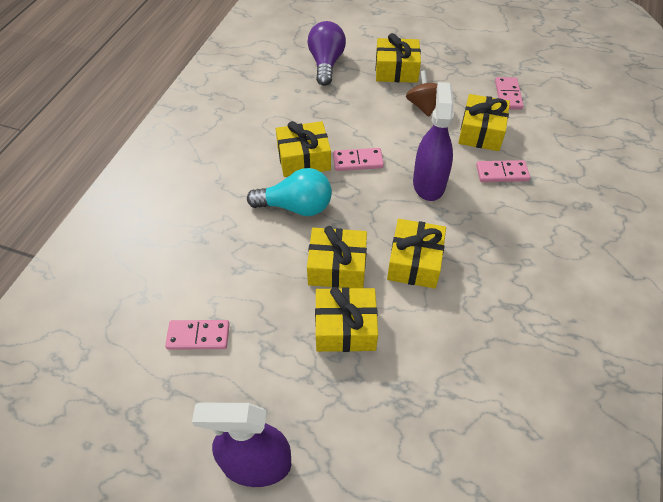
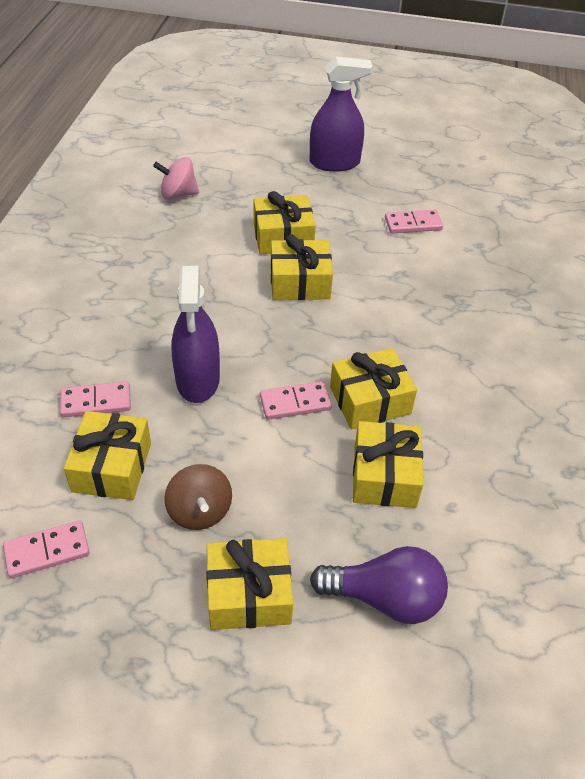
camera: 170 degrees right, 5 degrees down
(296, 207) = (361, 338): turquoise light bulb -> none
(326, 64) = (385, 598): purple light bulb -> purple light bulb turned 75 degrees counterclockwise
(414, 262) = (218, 292): yellow gift -> yellow gift (384, 476)
(465, 412) = (178, 194): none -> pink spinning top
(508, 95) = (47, 551): pink domino -> pink domino turned 75 degrees clockwise

